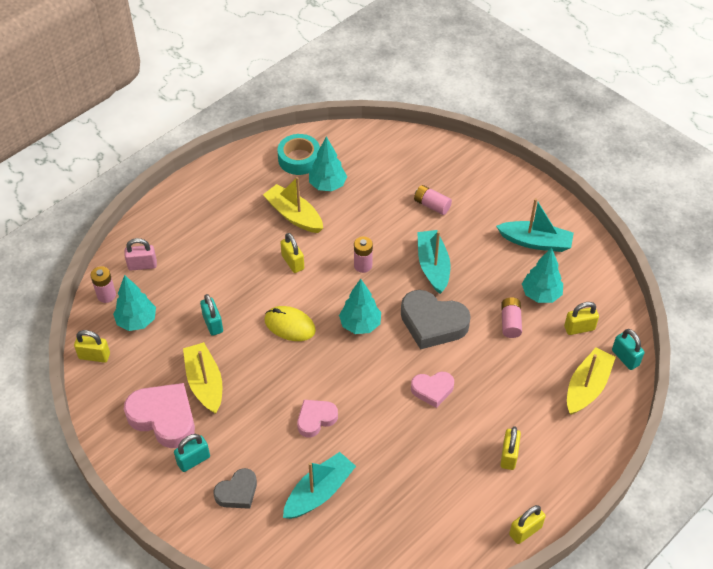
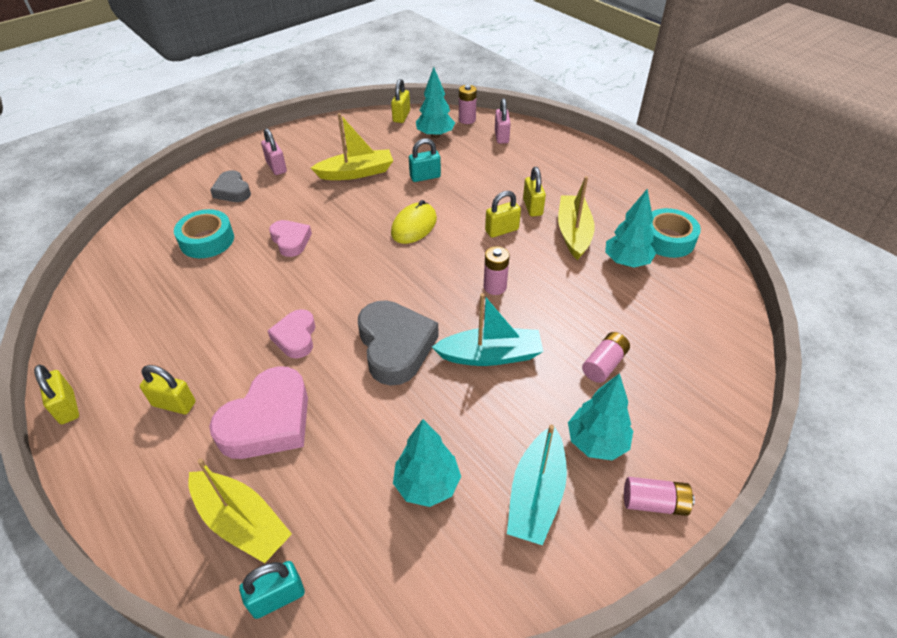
camera: 95 degrees right, 5 degrees down
(164, 418) = (326, 151): pink heart -> pink heart (268, 421)
(193, 460) = (276, 167): turquoise padlock -> pink padlock
(294, 215) = (573, 233): yellow boat -> yellow boat turned 45 degrees counterclockwise
(319, 492) = (207, 240): turquoise boat -> turquoise tape
(360, 325) = (405, 280): turquoise tree -> turquoise tree (596, 442)
(432, 323) = (395, 346): grey heart -> grey heart turned 135 degrees clockwise
(510, 322) = (381, 435): pink battery -> pink battery (654, 503)
(579, 328) = (353, 532): yellow padlock -> yellow padlock (532, 207)

